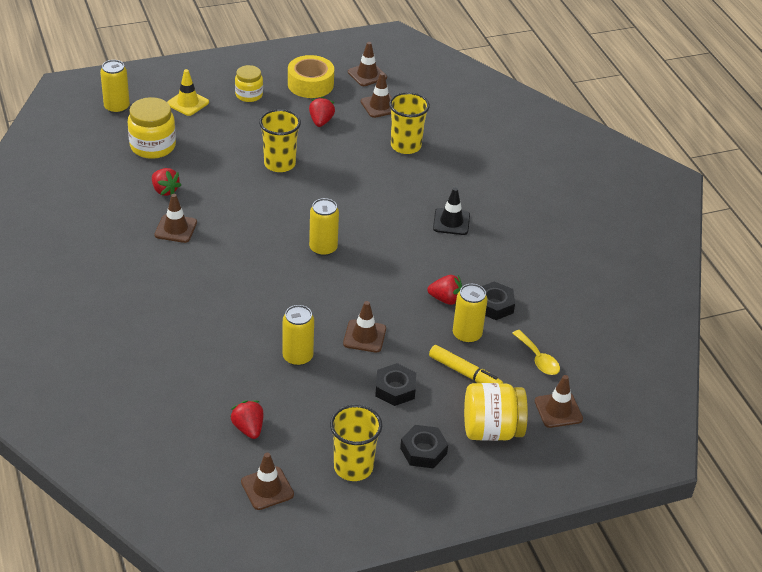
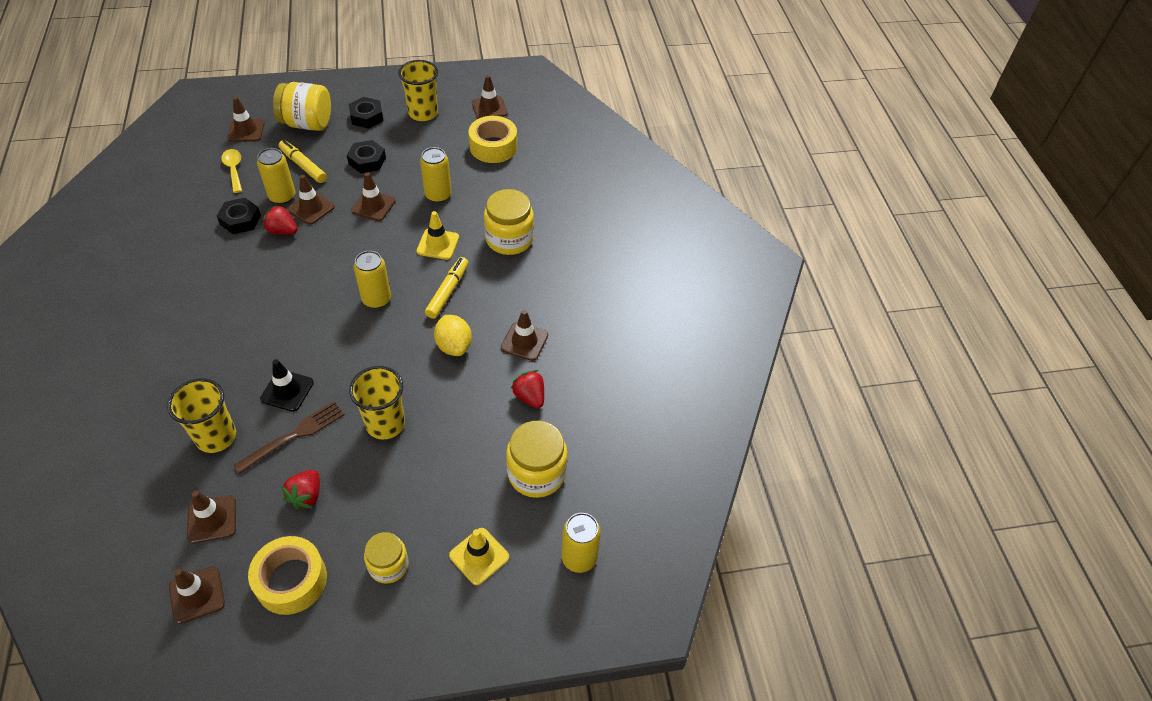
camera: 170 degrees left, 10 degrees up
(206, 318) = (509, 239): none -> yellow jar
(239, 219) = (454, 346): none -> yellow lemon
(248, 428) = (493, 147): red strawberry -> yellow tape
(258, 261) = (447, 291): none -> yellow marker
(281, 304) = (438, 244): none -> yellow traffic cone
(347, 151) = (294, 435): none -> brown fork
(429, 326) = (311, 208): none -> brown traffic cone
(451, 222) = (226, 316): black traffic cone -> black traffic cone (287, 390)

